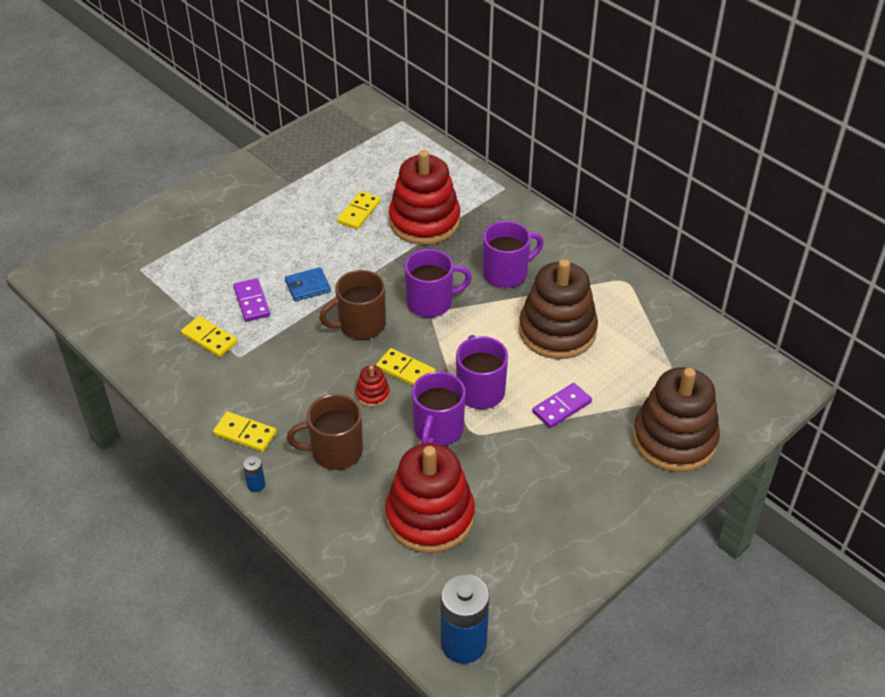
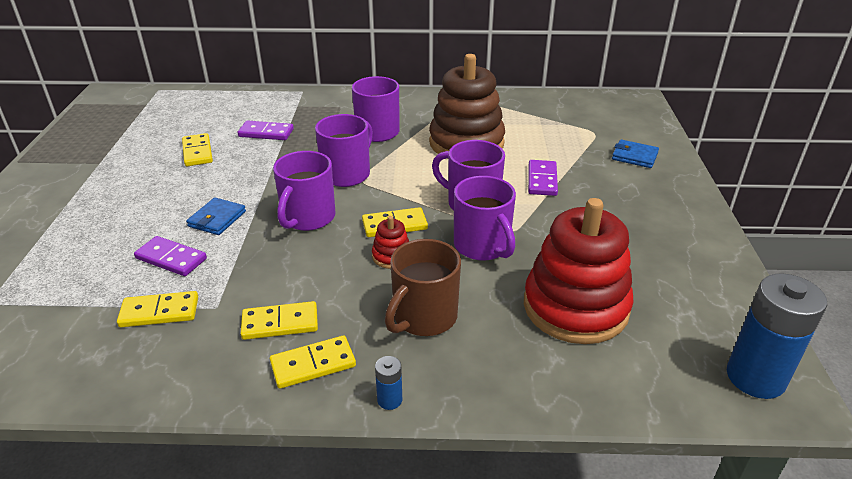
camera: 45 degrees left, 10 degrees down
(258, 394) = (280, 323): none -> yellow domino
(360, 325) = (307, 218): brown mug -> purple mug
(424, 221) = (266, 133): red stacking toy -> purple domino
(674, 439) = (634, 156): brown stacking toy -> blue wallet

